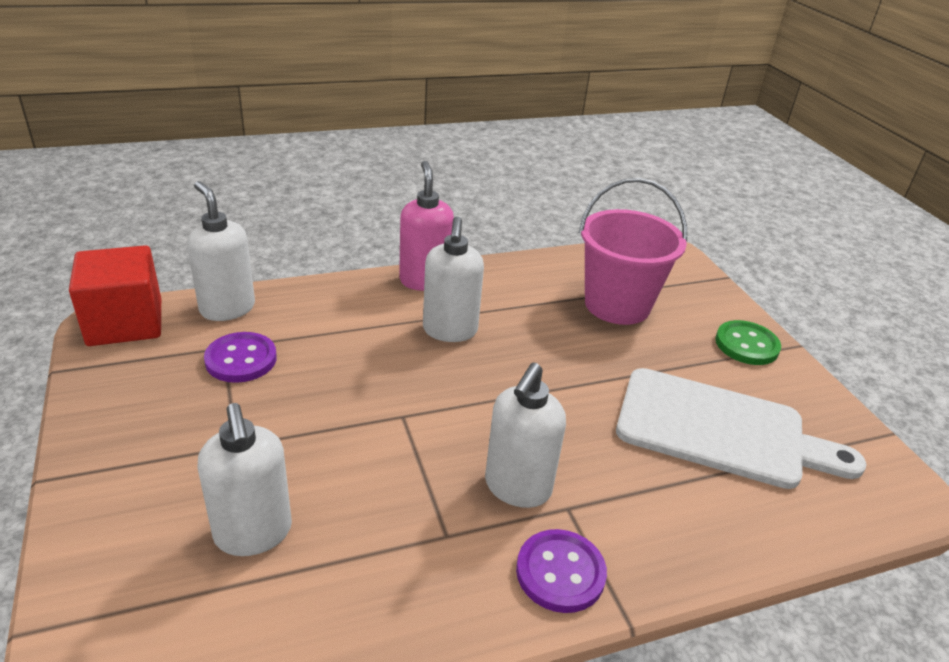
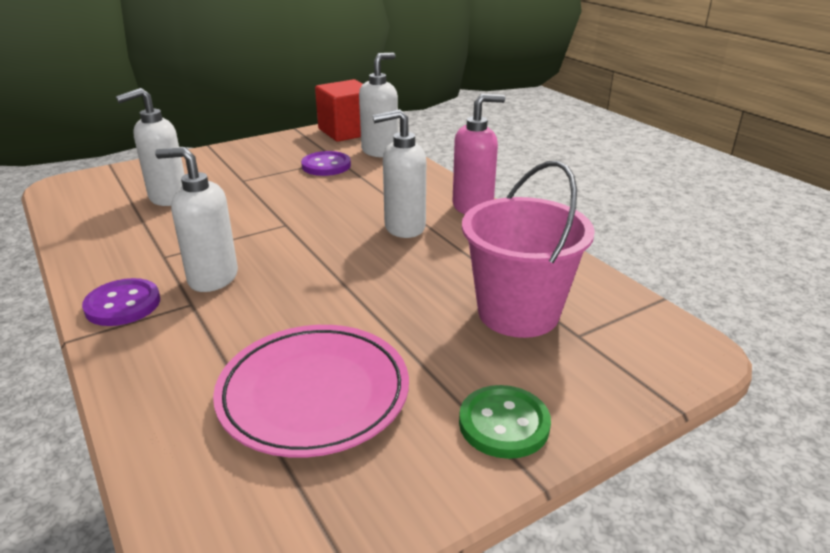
camera: 80 degrees right, 5 degrees down
(720, 430) = (314, 394): white cutting board -> pink plate

